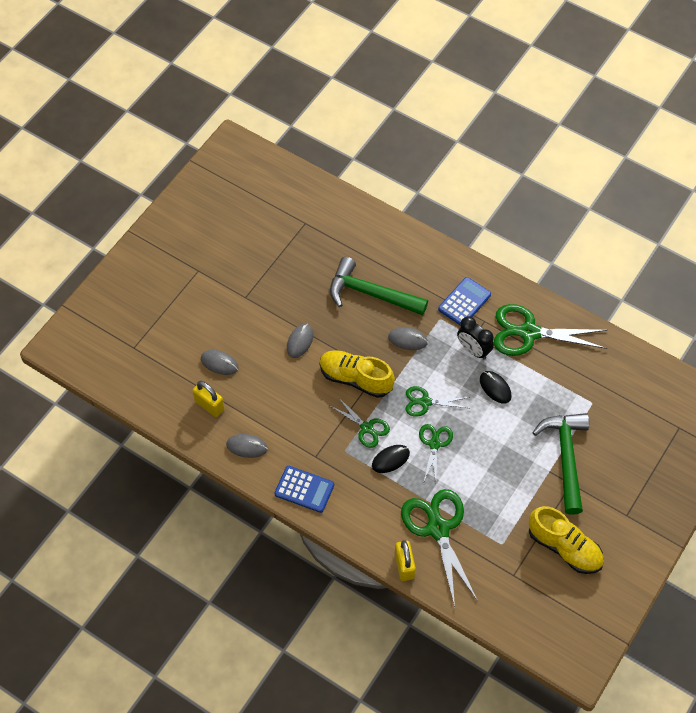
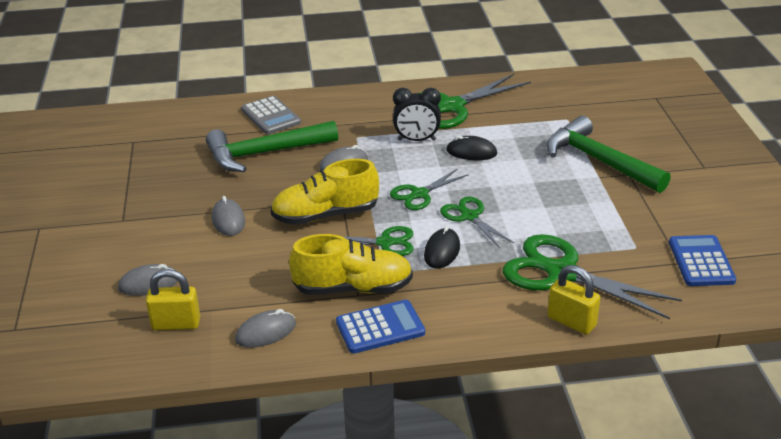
camera: 40 degrees left, 25 degrees down
(406, 257) = (271, 116): none -> grey calculator
(464, 302) = (365, 117): blue calculator -> blue calculator (701, 261)
(564, 547) = (691, 216): yellow shoe -> yellow shoe (353, 288)

